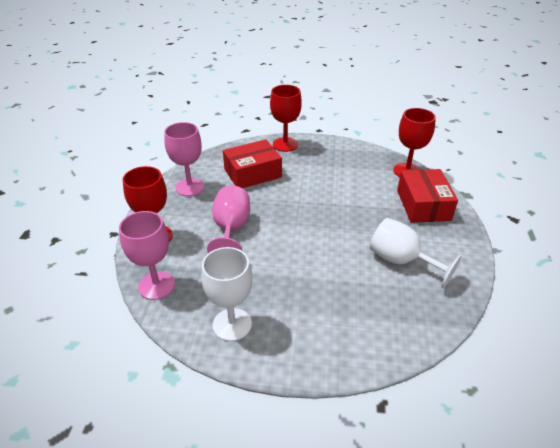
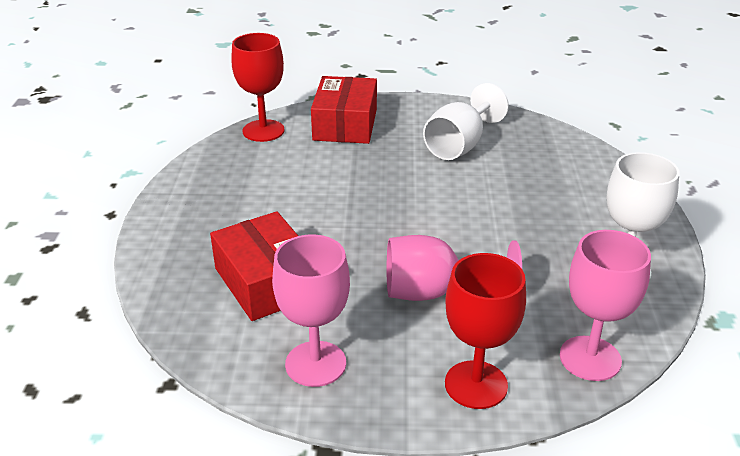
camera: 95 degrees left, 5 degrees down
(285, 144) = (166, 248): red goblet -> none
(423, 205) = (345, 124): red box -> red box turned 75 degrees counterclockwise

